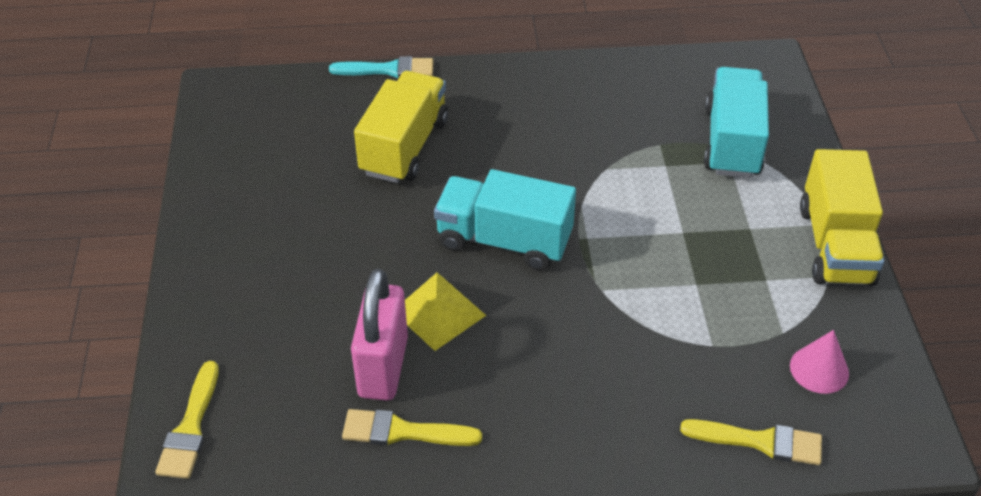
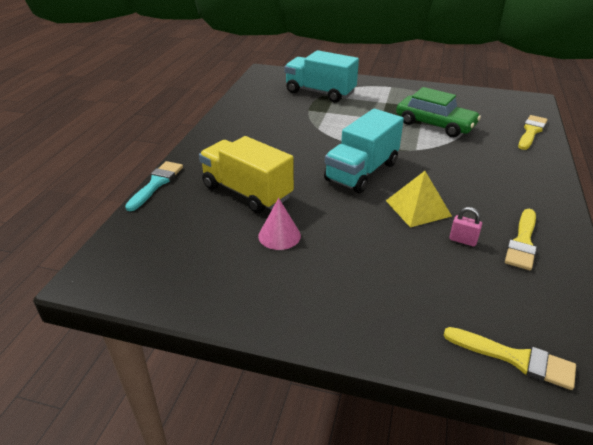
camera: 70 degrees left, 10 degrees down
(383, 367) = (462, 240): pink padlock -> pink padlock, size x0.42
(704, 303) = (435, 124): none -> green car
(819, 369) = (486, 108): pink cone -> pink cone (279, 236)
(835, 245) = (406, 87): yellow truck -> none

